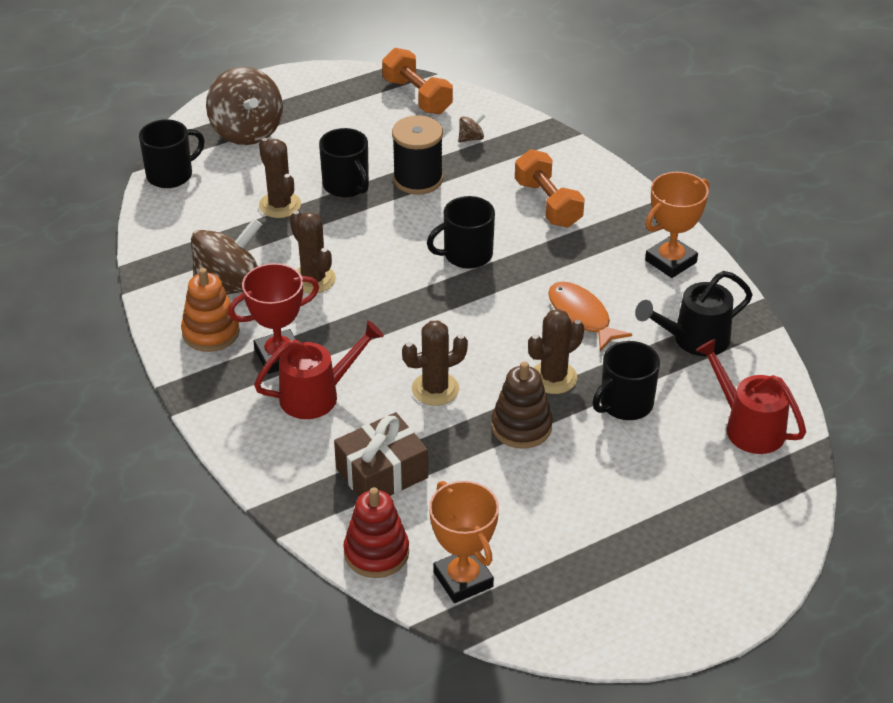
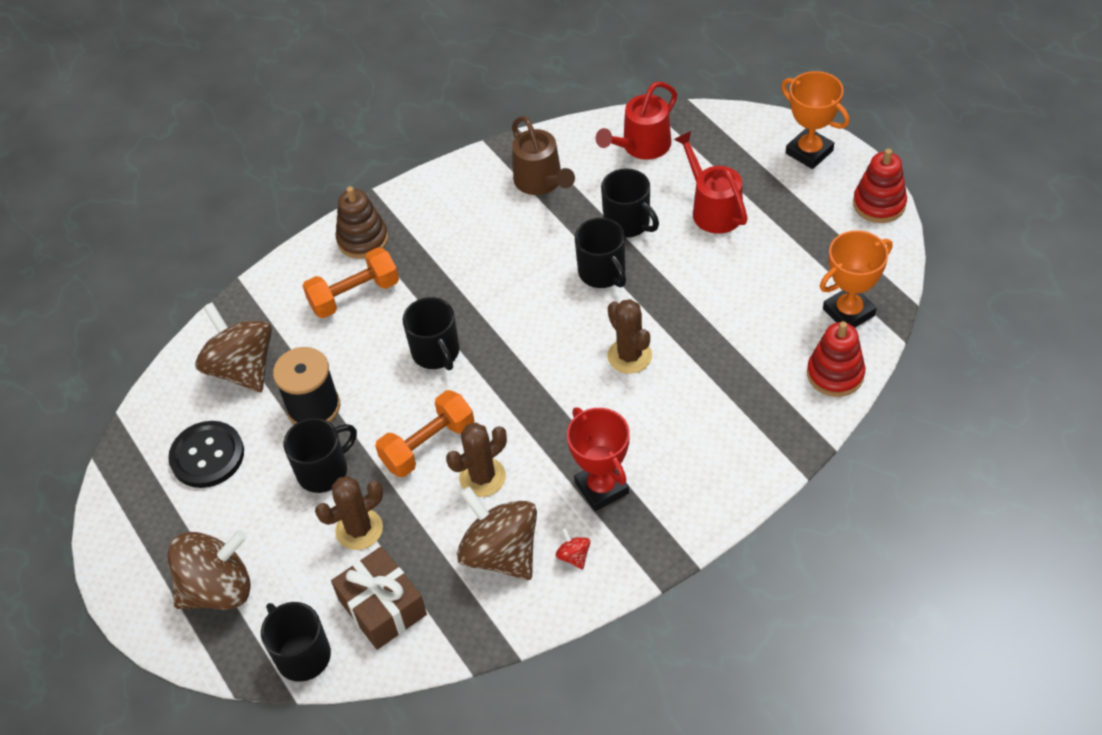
camera: 90 degrees left, 10 degrees up
(211, 332) = (574, 556): orange stacking toy -> red spinning top
(317, 395) = (651, 447): red watering can -> red watering can (712, 209)
(379, 122) = (207, 456): none -> black button
(382, 473) = (742, 382): brown gift -> brown gift (382, 607)
(417, 96) = (160, 426): orange dumbbell -> orange dumbbell (428, 445)
(471, 138) = (242, 368): brown spinning top -> brown spinning top, size x2.48
(521, 427) = (667, 289): brown stacking toy -> brown stacking toy (363, 239)
(553, 378) = (602, 272): brown cactus -> black mug
(581, 316) = (519, 259): orange fish -> none
(635, 640) = (879, 204): none -> red stacking toy
(670, 261) = (437, 201): orange trophy -> orange trophy (809, 152)
(693, 340) = (541, 182): black watering can -> brown watering can

